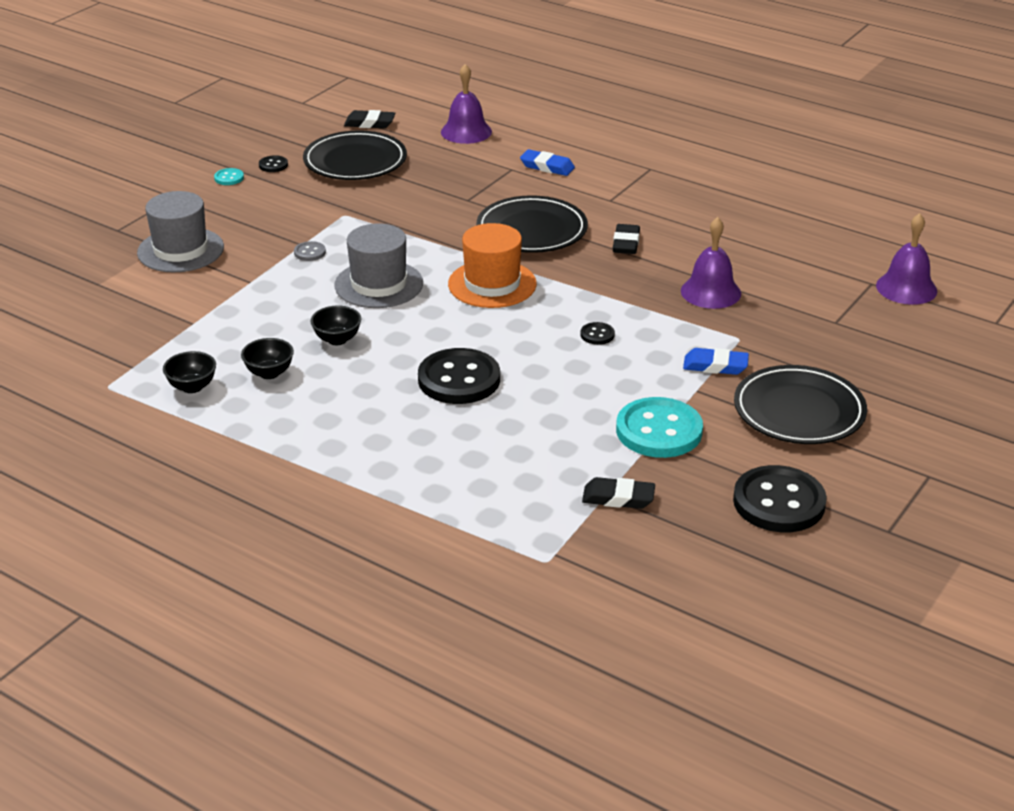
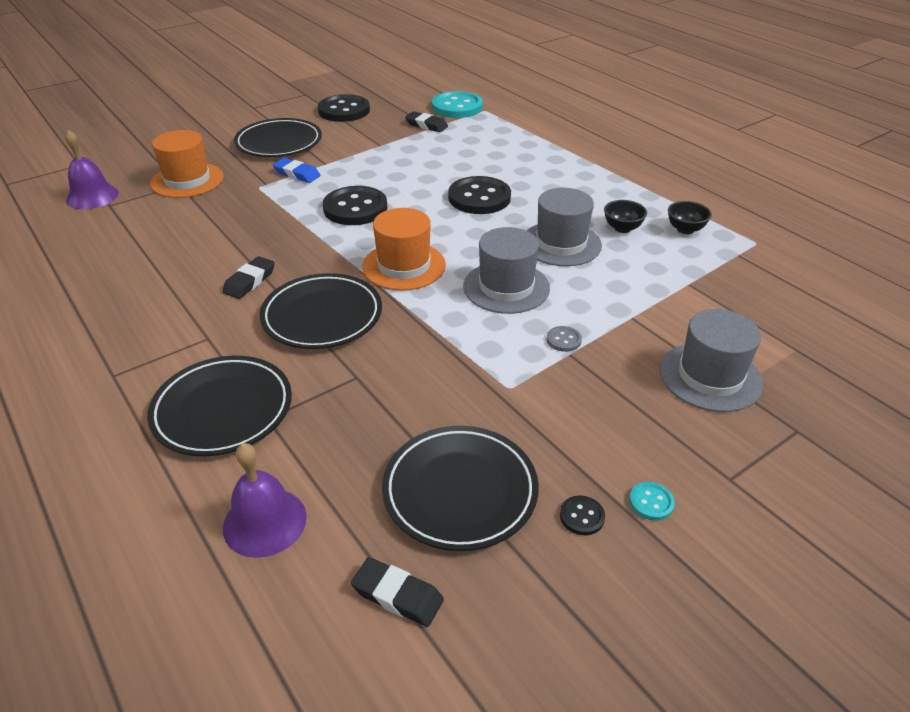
camera: 160 degrees left, 5 degrees up
(337, 339) = (561, 244): black bowl -> grey hat
(547, 167) = (223, 410): blue eraser -> black plate
(597, 335) = (355, 208): black button -> black button, size x2.32
(659, 431) = (373, 148): turquoise button -> turquoise button (457, 107)
(710, 292) = (235, 222): purple bell -> none
(834, 329) = (187, 180): none -> orange hat

